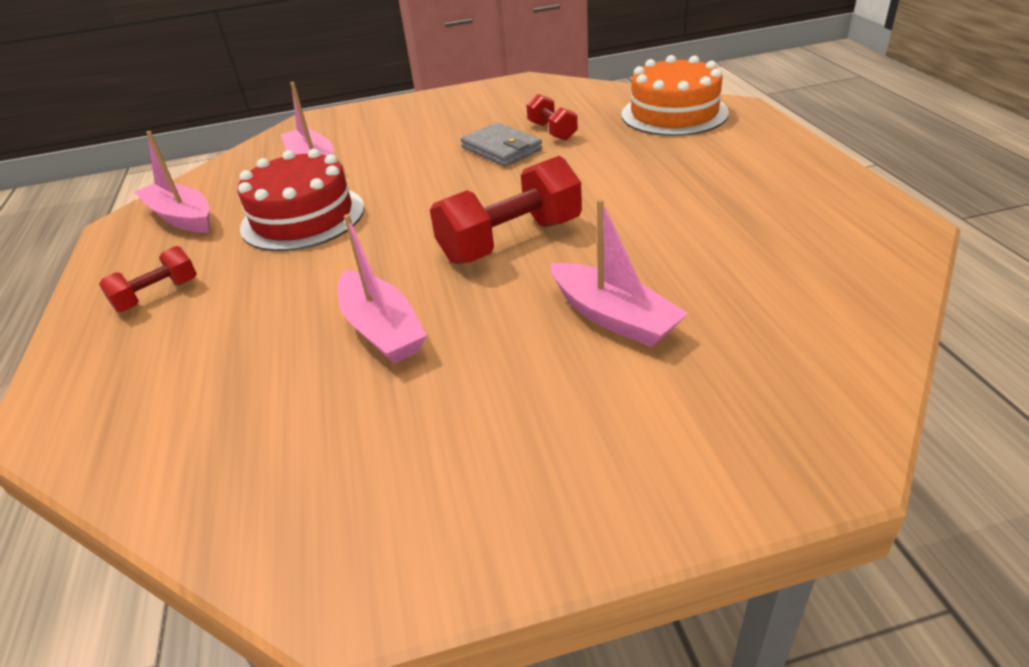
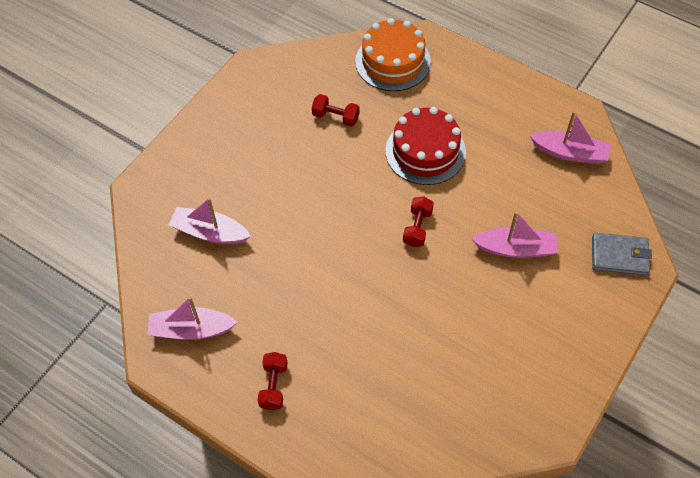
camera: 45 degrees left, 20 degrees up
(303, 217) = (275, 281): red cake -> red cake (425, 151)
(382, 329) = (424, 323): pink boat -> pink boat (570, 153)
(501, 149) = (323, 152): grey wallet -> grey wallet (619, 256)
(511, 241) = (417, 228): red dumbbell -> red dumbbell, size x0.55

